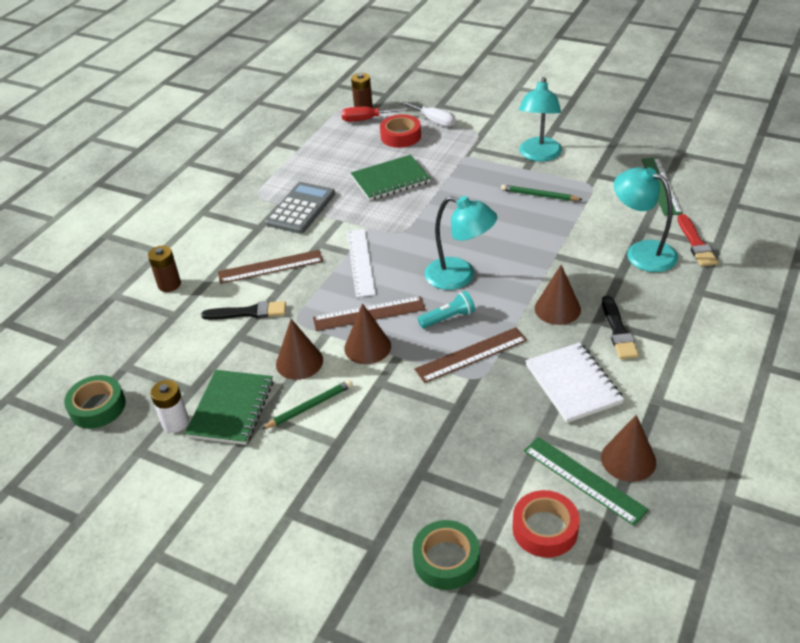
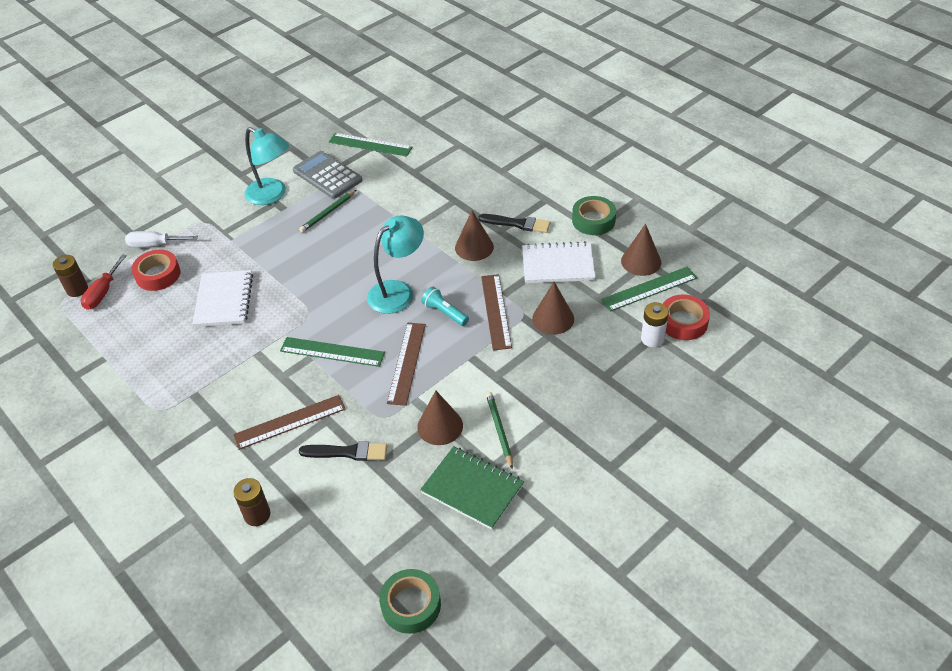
camera: 70 degrees left, 5 degrees up
(175, 422) = (467, 537): white battery -> white battery (652, 339)
(248, 312) = (347, 452): black brush -> black brush turned 75 degrees clockwise
(270, 267) = (289, 422): brown ruler -> brown ruler turned 60 degrees clockwise
(300, 208) = (213, 379): grey calculator -> grey calculator (327, 176)
(361, 262) = (332, 352): white ruler -> green ruler
(367, 347) = (448, 374): brown cone -> brown cone (553, 318)
(390, 180) = (224, 300): green notebook -> white notebook
(434, 121) = (155, 245): white screwdriver -> white screwdriver turned 150 degrees counterclockwise
(446, 560) = (691, 382): green tape -> green tape (593, 220)
(448, 318) = (445, 313): turquoise flashlight -> turquoise flashlight turned 45 degrees counterclockwise
(642, 252) = (440, 182): turquoise lamp -> none
(696, 243) = (450, 153): red brush -> none

